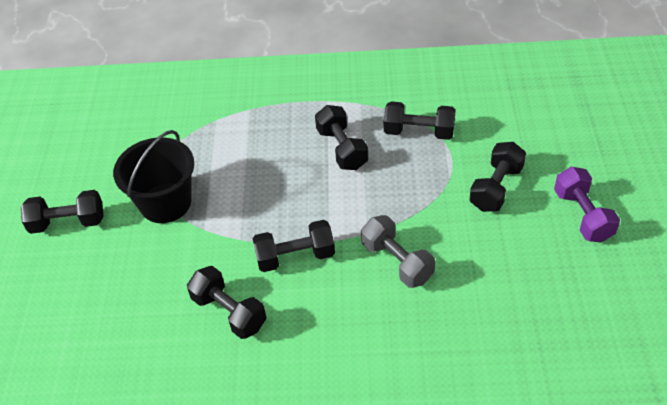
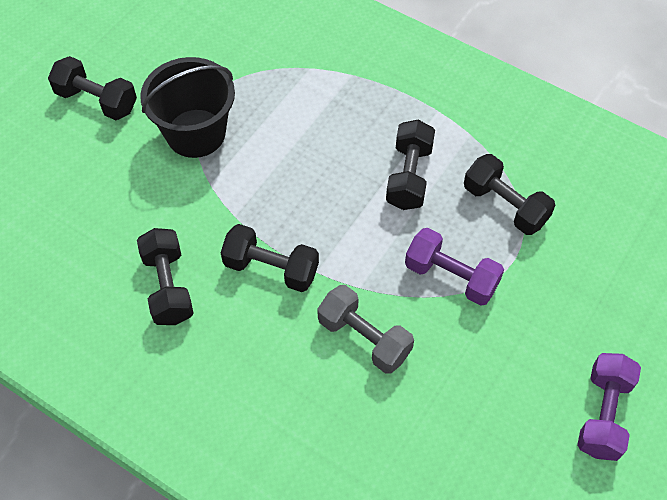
camera: 30 degrees right, 10 degrees up
(397, 262) = (364, 338): grey dumbbell -> grey dumbbell turned 45 degrees counterclockwise
(421, 192) = (451, 277): none -> purple dumbbell
(496, 188) = (534, 322): black dumbbell -> none

